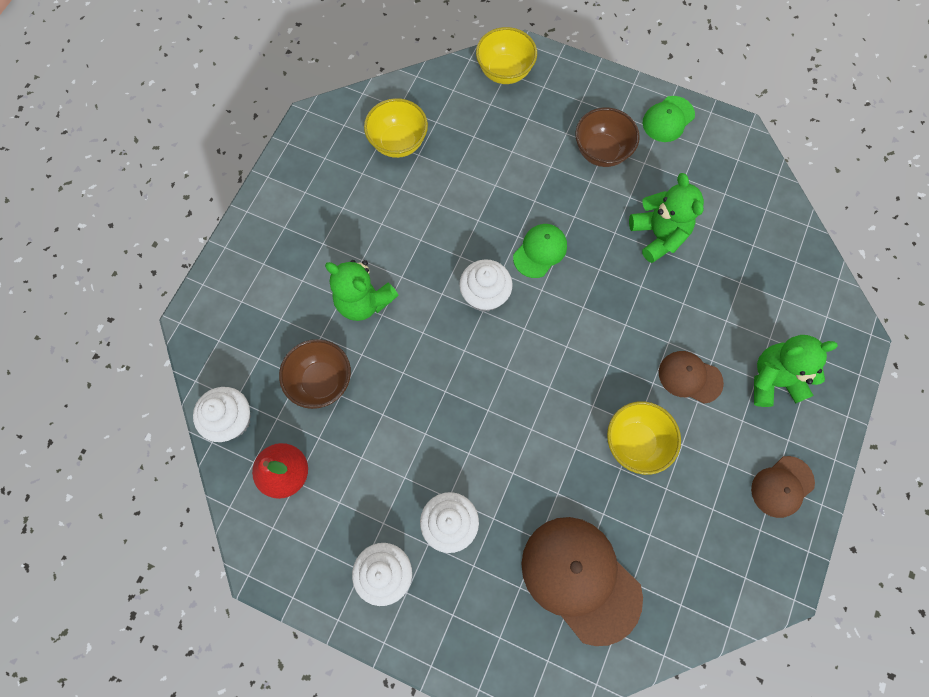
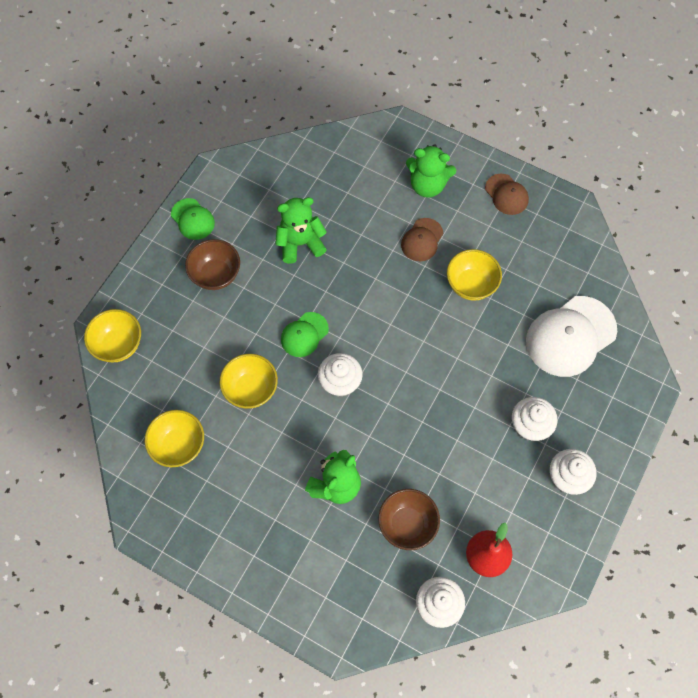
camera: 85 degrees left, 5 degrees down
(467, 203) = (251, 389): none -> yellow bowl
(540, 251) = (304, 334): green cap -> green cap turned 90 degrees counterclockwise
(580, 579) = (570, 336): brown cap -> white cap
(773, 380) = (427, 185): green teddy bear -> green teddy bear turned 75 degrees counterclockwise

